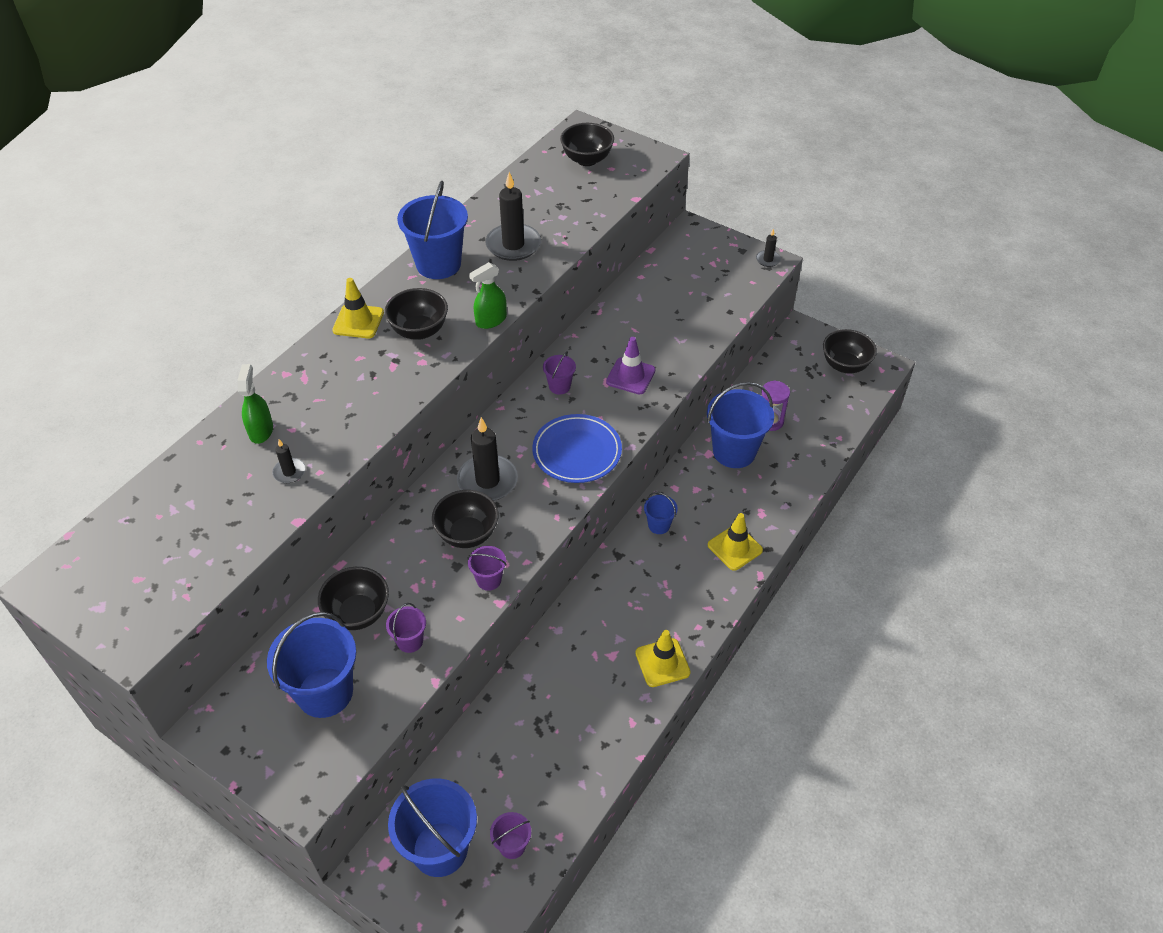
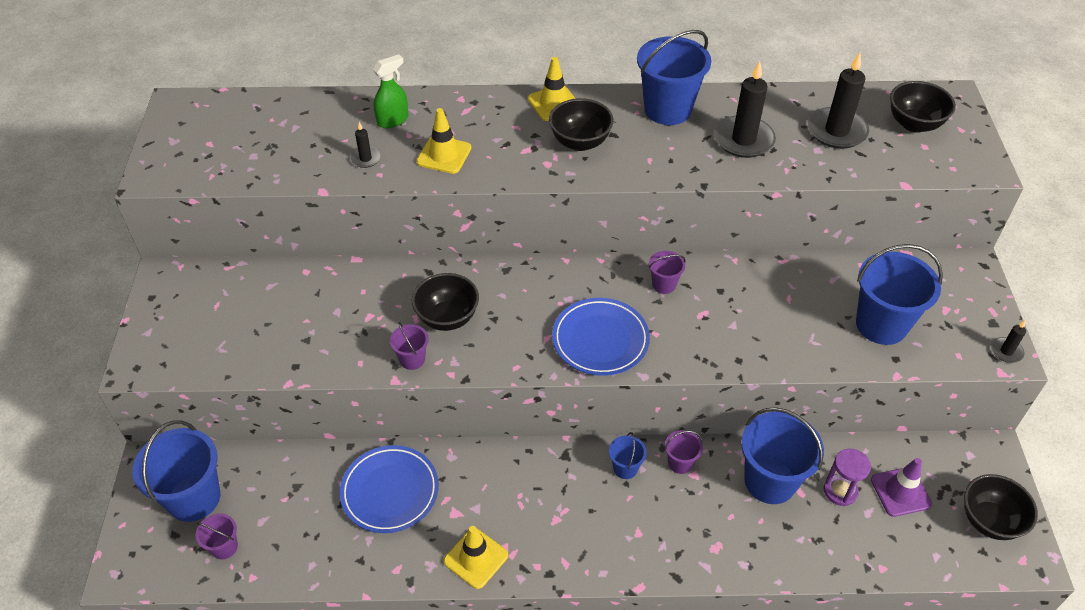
camera: 55 degrees right, 0 degrees up
(325, 692) = (234, 322): blue bucket -> blue bucket (881, 324)
(358, 613) = (319, 297): black bowl -> none
(410, 641) = (315, 344): purple bucket -> purple bucket (680, 463)
(487, 481) = (514, 298): black candle -> black candle (836, 131)
(491, 320) = (637, 177): green spray bottle -> none
(556, 690) = (390, 491): none -> blue plate
(630, 376) = (728, 328): purple traffic cone -> purple traffic cone (900, 492)
(735, 548) = (653, 547): yellow traffic cone -> yellow traffic cone (444, 155)

